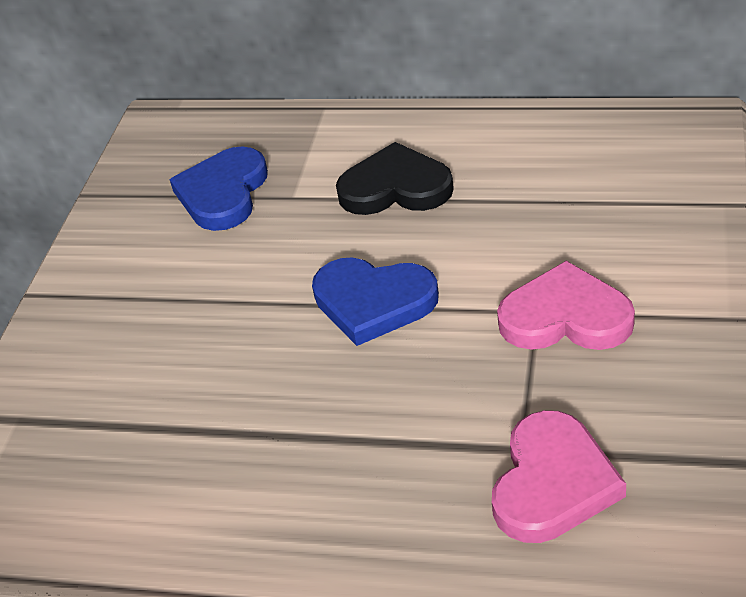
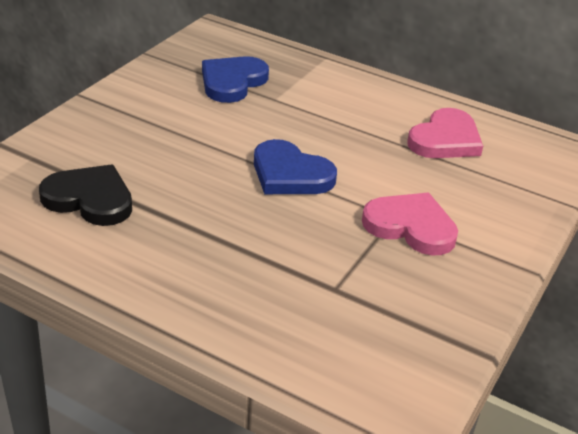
camera: 10 degrees right, 5 degrees down
(395, 187) = (344, 116): black heart -> black heart (90, 199)
(552, 482) = (343, 315): pink heart -> pink heart (445, 140)

